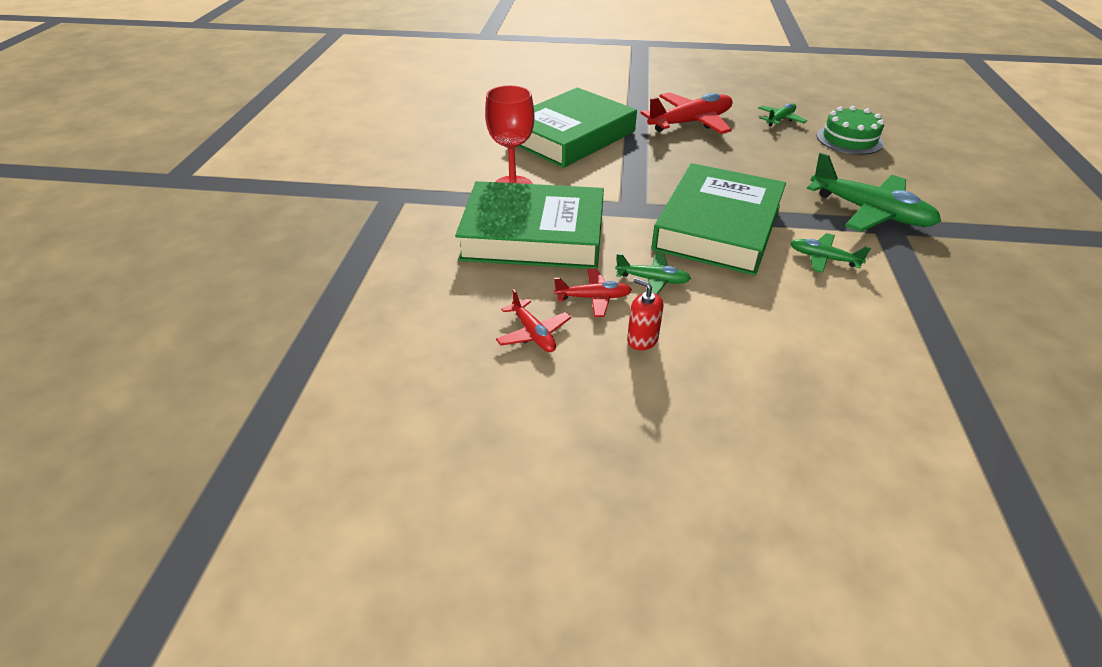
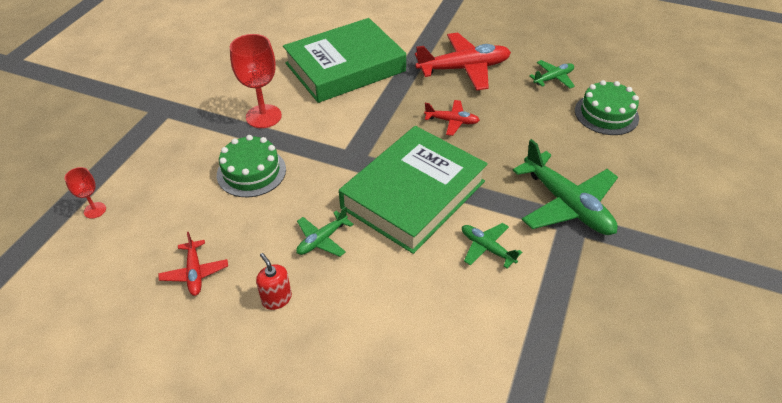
camera: 15 degrees right, 5 degrees up
(374, 297) = (95, 210): none -> red goblet
(533, 235) = (251, 172): green book -> green cake
(593, 298) = (262, 248): red plane -> red plane (452, 121)
(652, 280) = (322, 240): green plane -> green plane turned 105 degrees clockwise

